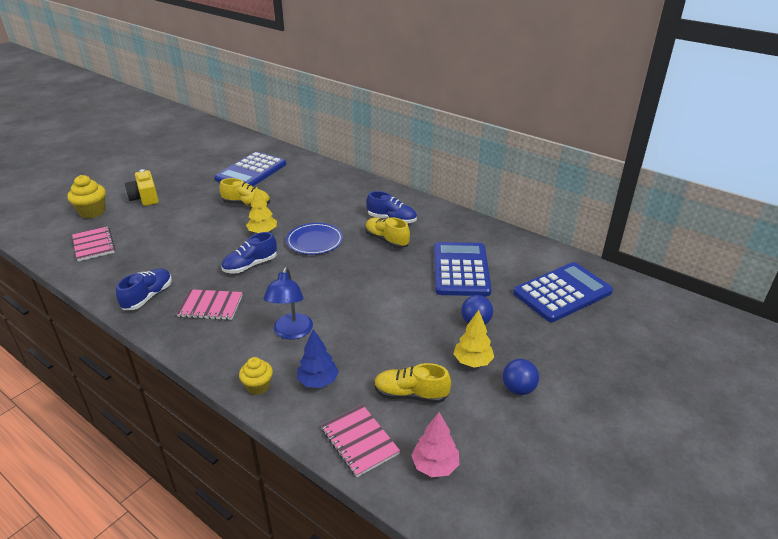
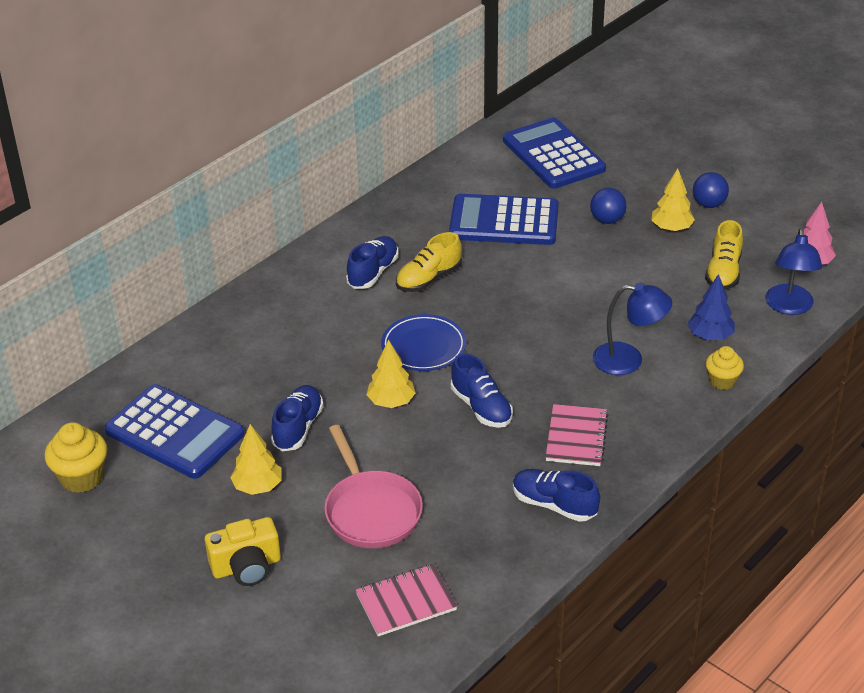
camera: 85 degrees left, 5 degrees up
(92, 212) = (287, 633): yellow cupcake -> yellow cupcake (81, 477)
(170, 230) = (371, 511): none -> pink pan
(203, 196) = (258, 486): none -> yellow tree
(246, 204) = (298, 428): yellow shoe -> blue shoe
(359, 441) = (789, 307): pink notebook -> blue lamp

